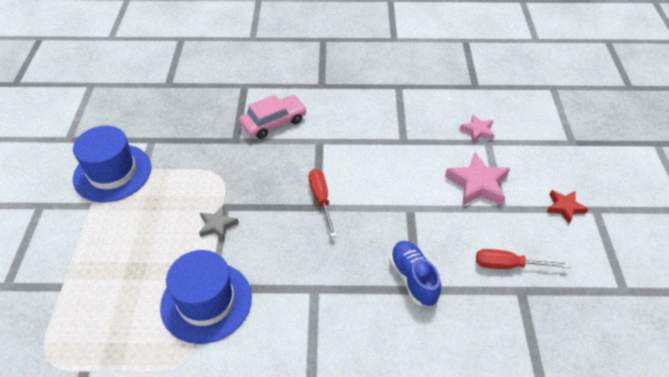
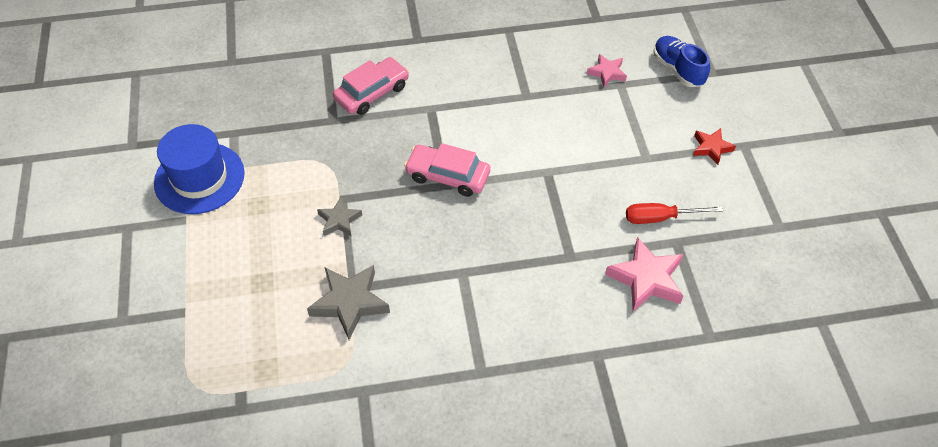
camera: 10 degrees left, 5 degrees up
(206, 302) = (350, 303): blue hat -> grey star
(321, 200) = (448, 176): red screwdriver -> pink car
(413, 279) = (564, 246): blue shoe -> blue shoe (678, 69)
(477, 184) = (616, 134): pink star -> pink star (646, 279)

